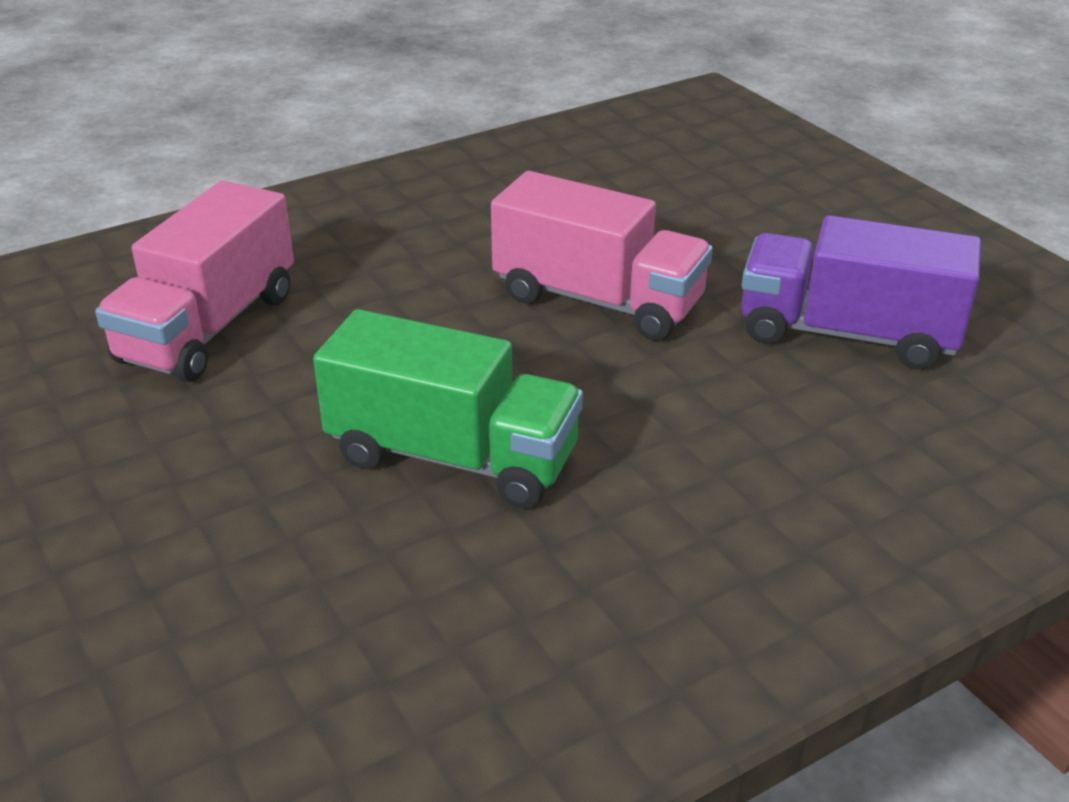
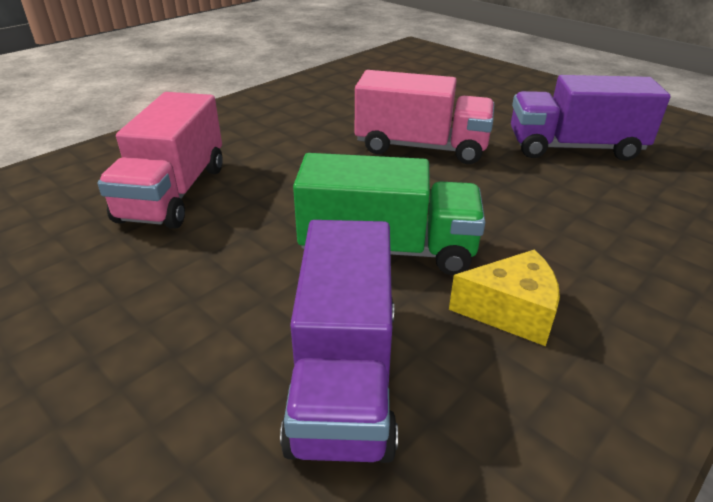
camera: 15 degrees left, 0 degrees up
(309, 609) = (344, 376): none -> purple truck
(566, 571) = (510, 311): none -> yellow cheese

